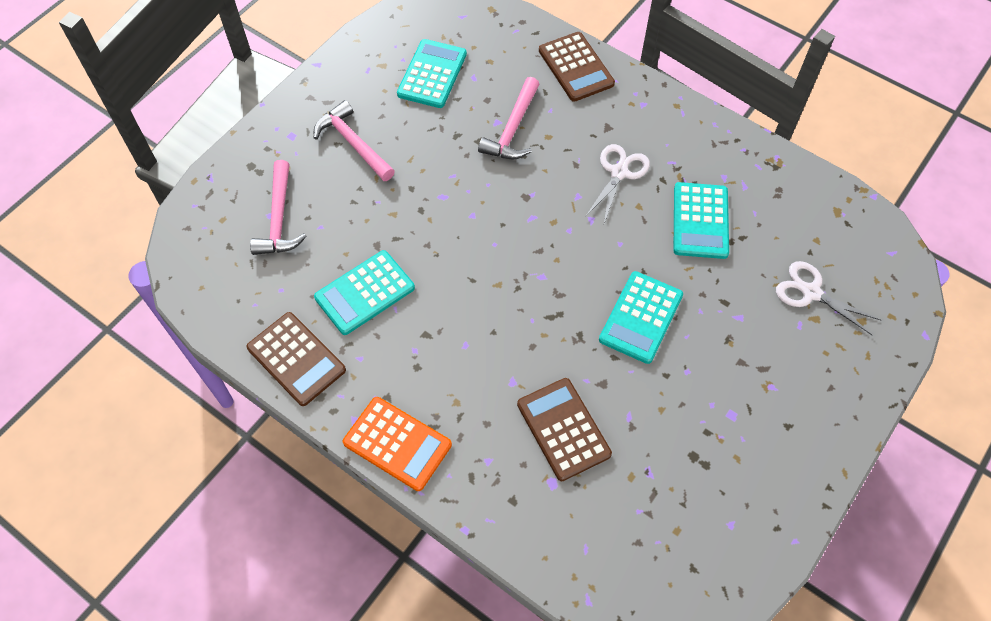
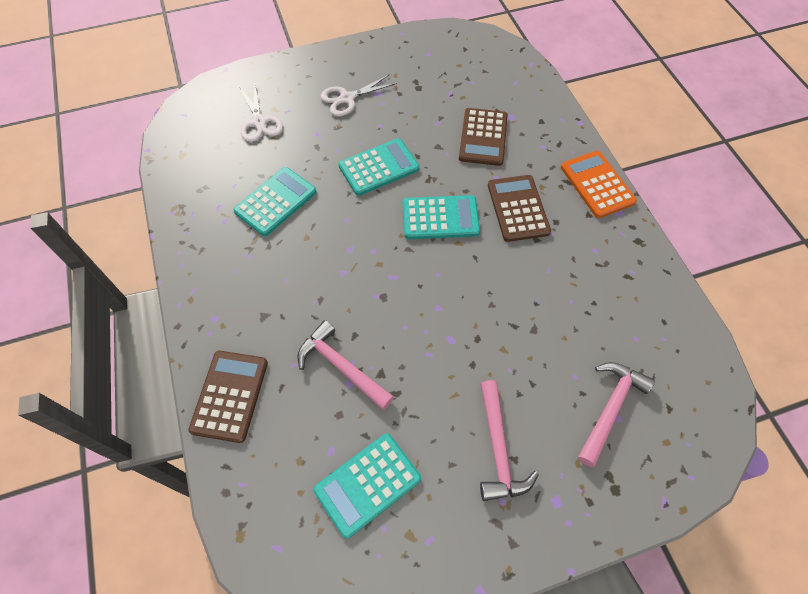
camera: 145 degrees left, 0 degrees up
(296, 359) = (645, 276): brown calculator -> brown calculator (518, 208)
(365, 293) = (566, 295): turquoise calculator -> turquoise calculator (440, 218)
(513, 129) = (342, 367): pink hammer -> pink hammer turned 105 degrees counterclockwise
(619, 172) = (294, 271): white scissors -> white scissors (347, 98)

